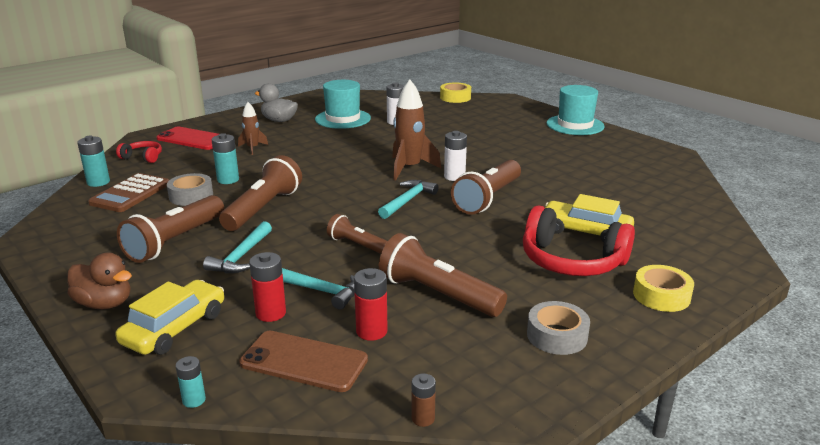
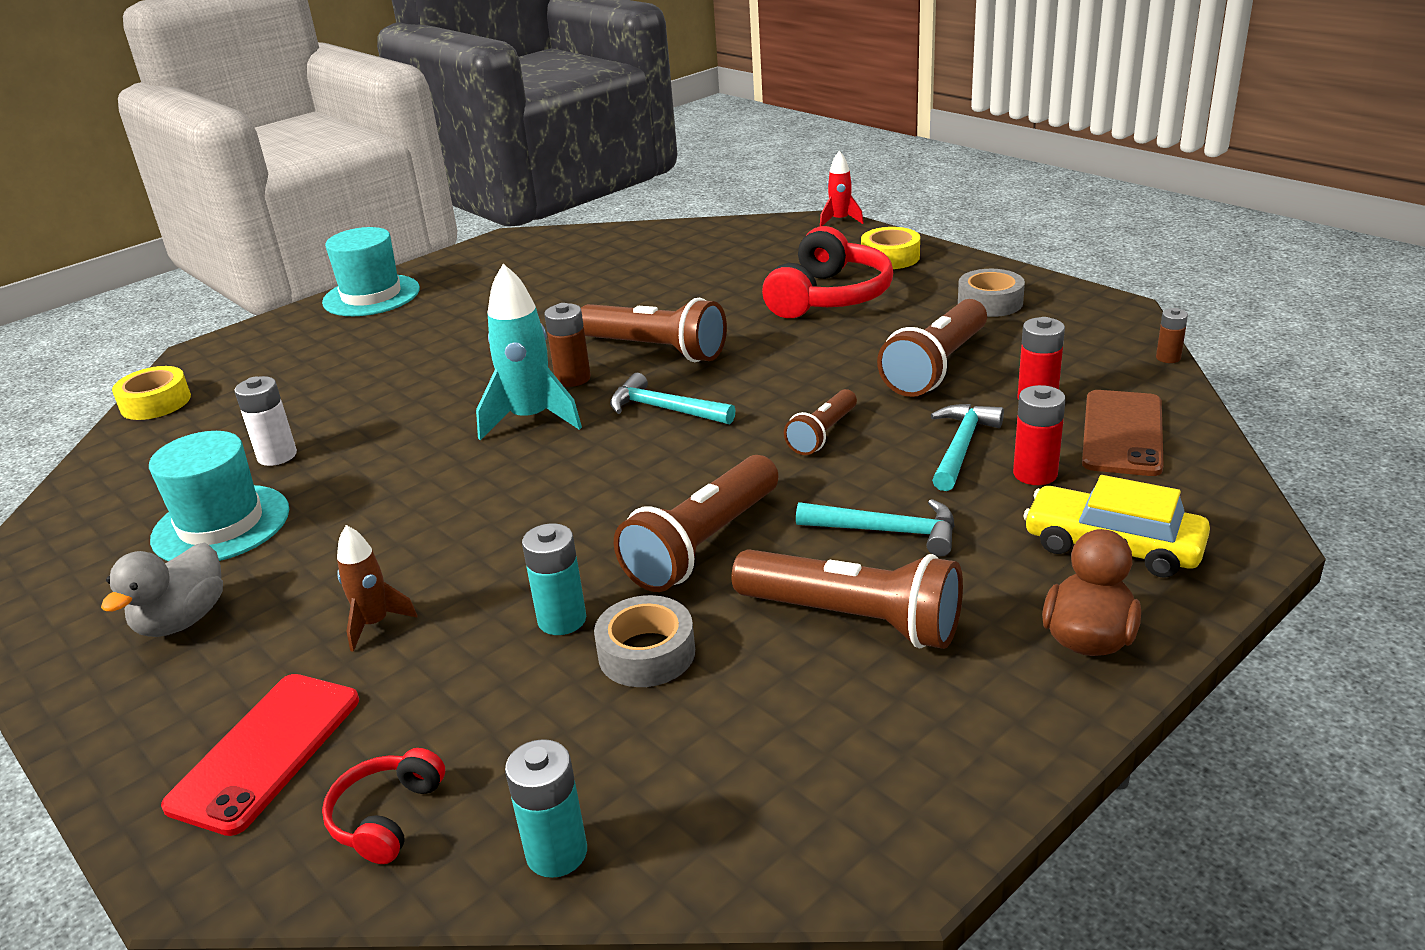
camera: 90 degrees left, 5 degrees up
(130, 194) = (633, 759): brown calculator -> none
(194, 400) = (1242, 492): turquoise battery -> none
(263, 208) = (703, 544): brown flashlight -> brown flashlight turned 75 degrees counterclockwise
(409, 168) = (531, 419): brown rocket -> turquoise rocket
(454, 177) = (573, 378): white battery -> brown battery
(585, 231) = (751, 290): yellow car -> none
(752, 278) = (840, 221): none -> red rocket

